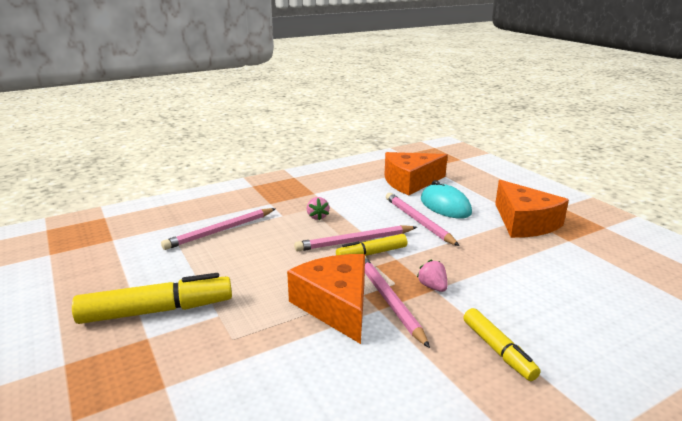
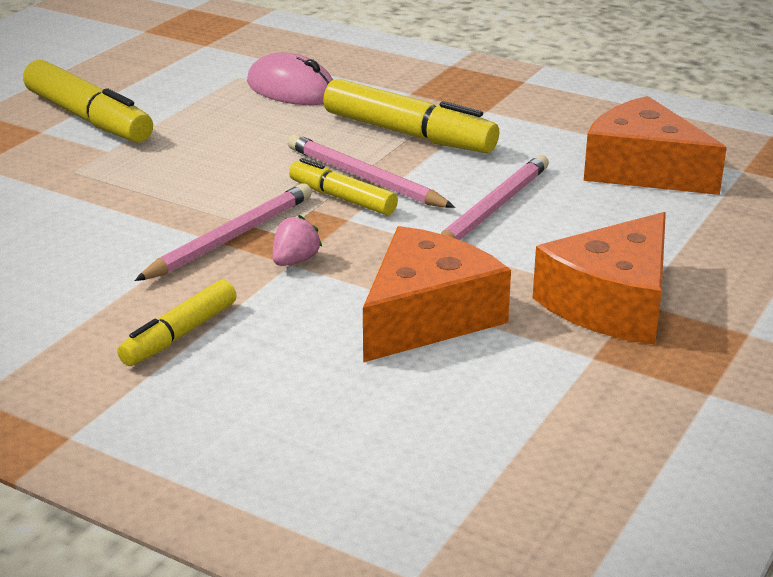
camera: 60 degrees right, 5 degrees up
(220, 231) = (292, 90): pink pencil -> pink mouse
(317, 217) = (409, 134): pink strawberry -> yellow marker
(336, 305) = (186, 208): orange cheese -> orange cheese (427, 316)
(445, 206) = (582, 219): turquoise mouse -> none

